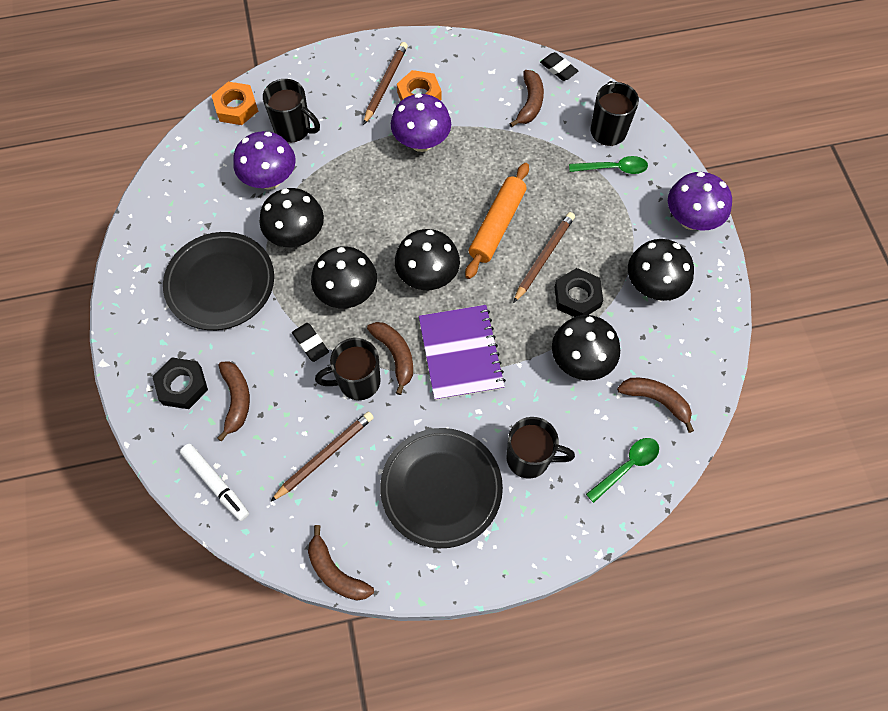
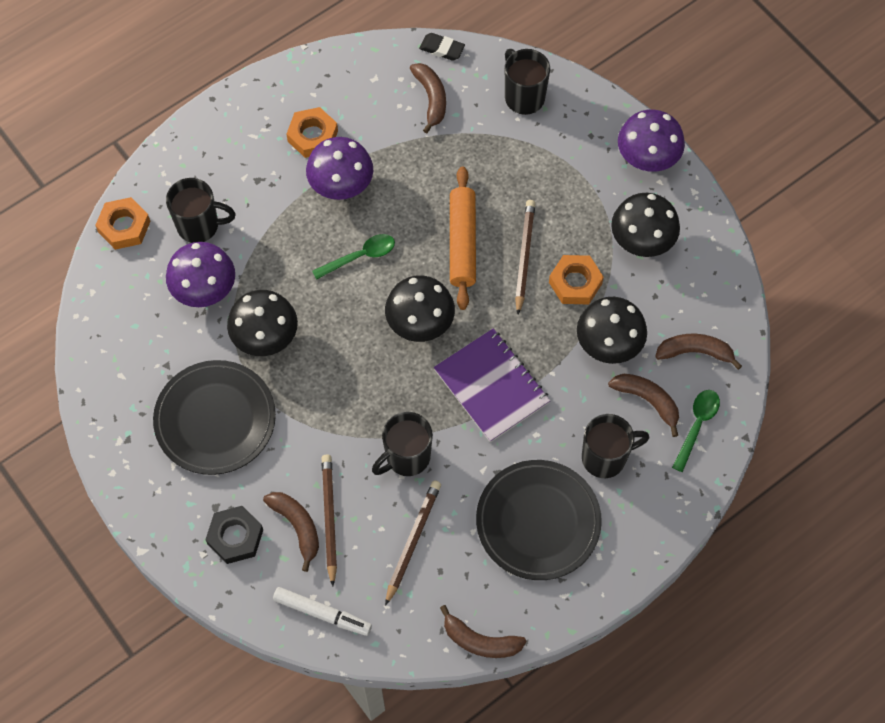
camera: 25 degrees left, 0 degrees up
(310, 343) = (340, 440): black eraser -> none
(347, 293) = (349, 375): black mushroom -> none
(385, 84) = (270, 137): brown pencil -> brown pencil (329, 518)
(395, 355) = (429, 416): brown banana -> brown banana (647, 401)
(577, 297) = (575, 283): black nut -> orange nut
(613, 168) = (548, 136): green spoon -> green spoon (360, 256)

